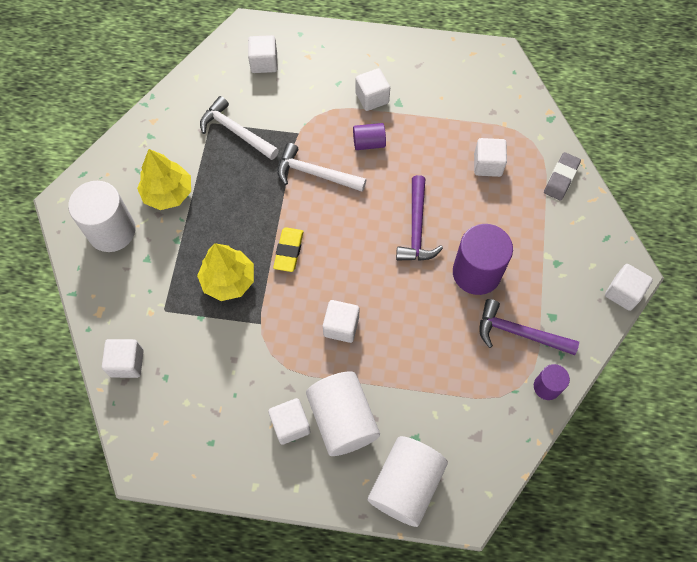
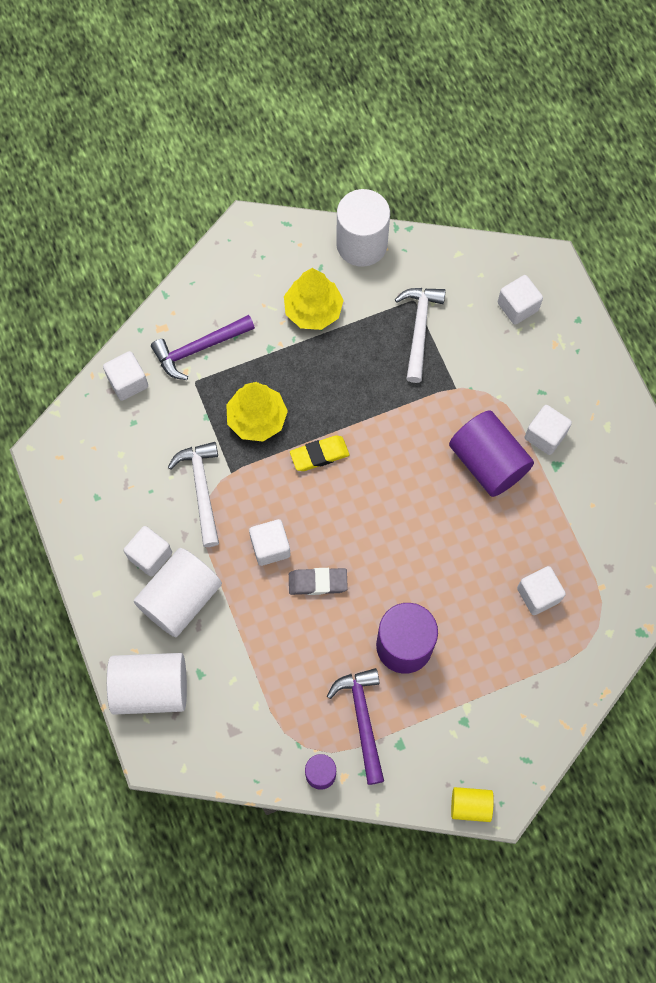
camera: 60 degrees right, 5 degrees up
(111, 231) = (244, 287): white cylinder -> white cylinder (361, 244)
(315, 174) = (419, 431): white hammer -> white hammer (201, 490)
(369, 143) = (488, 462): purple cylinder -> purple cylinder, size x1.90
(416, 228) = (419, 561): purple hammer -> purple hammer (199, 348)
(561, 178) = (570, 679): grey eraser -> grey eraser (317, 582)
(623, 293) = (470, 805): white cube -> yellow cylinder

